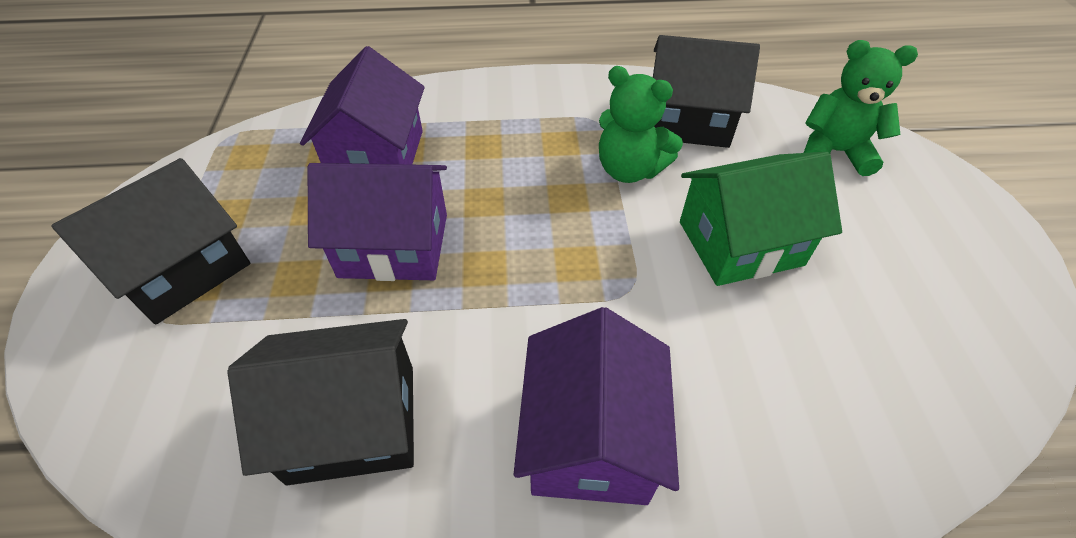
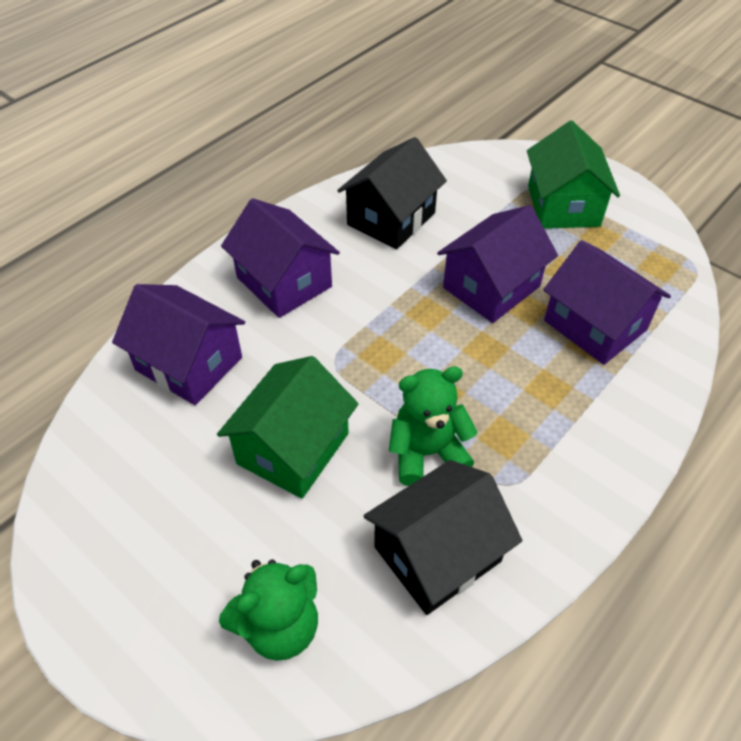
camera: 135 degrees right, 0 degrees up
(183, 269) = (563, 206): black house -> green house
(800, 410) = (189, 364): none -> purple house

